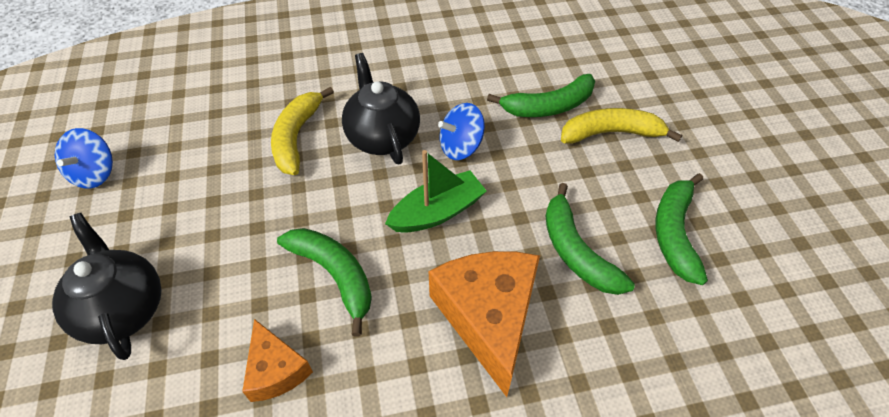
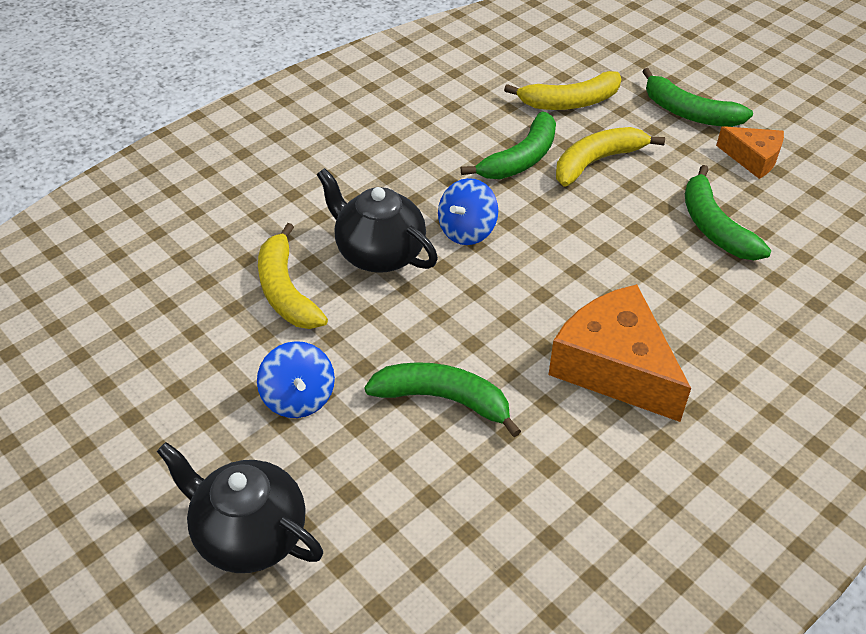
camera: 30 degrees left, 5 degrees down
(95, 173) = (78, 426): blue spinning top -> blue spinning top (299, 398)
(276, 370) = (460, 505): orange cheese -> orange cheese (753, 158)
(437, 212) = (494, 299): green boat -> none
(576, 251) = (645, 278): green banana -> green banana (689, 112)
(626, 75) = (570, 102): none -> yellow banana

